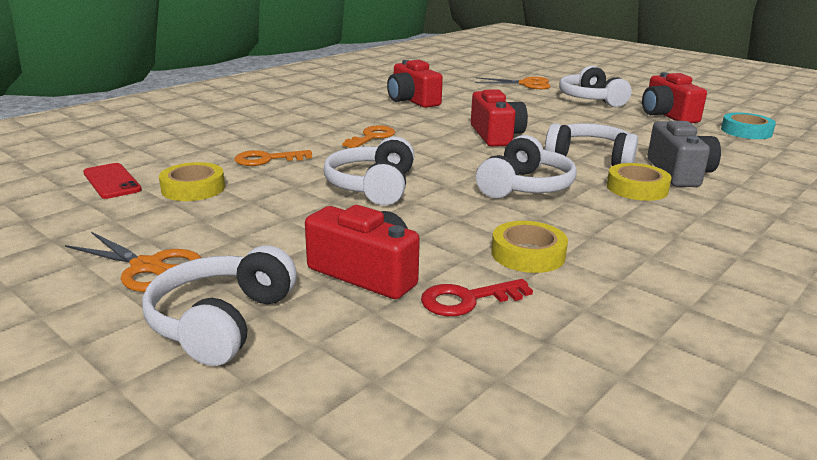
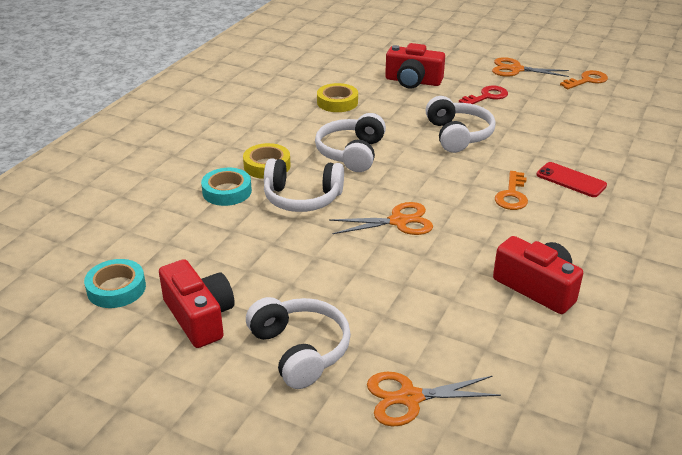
camera: 165 degrees right, 10 degrees up
(112, 181) = (628, 111): red phone -> red phone (571, 180)
(193, 188) = (569, 114): yellow tape -> none
(221, 322) = (453, 56): white headphones -> none
(267, 159) = (562, 149): orange key -> orange key (587, 80)
(467, 300) = (359, 77): red key -> red key (486, 96)
(496, 135) = (398, 221): red camera -> orange scissors
(679, 173) = (227, 191): grey camera -> turquoise tape

